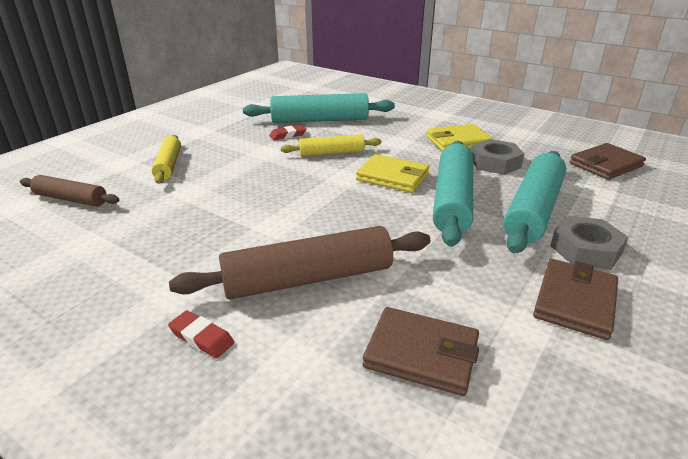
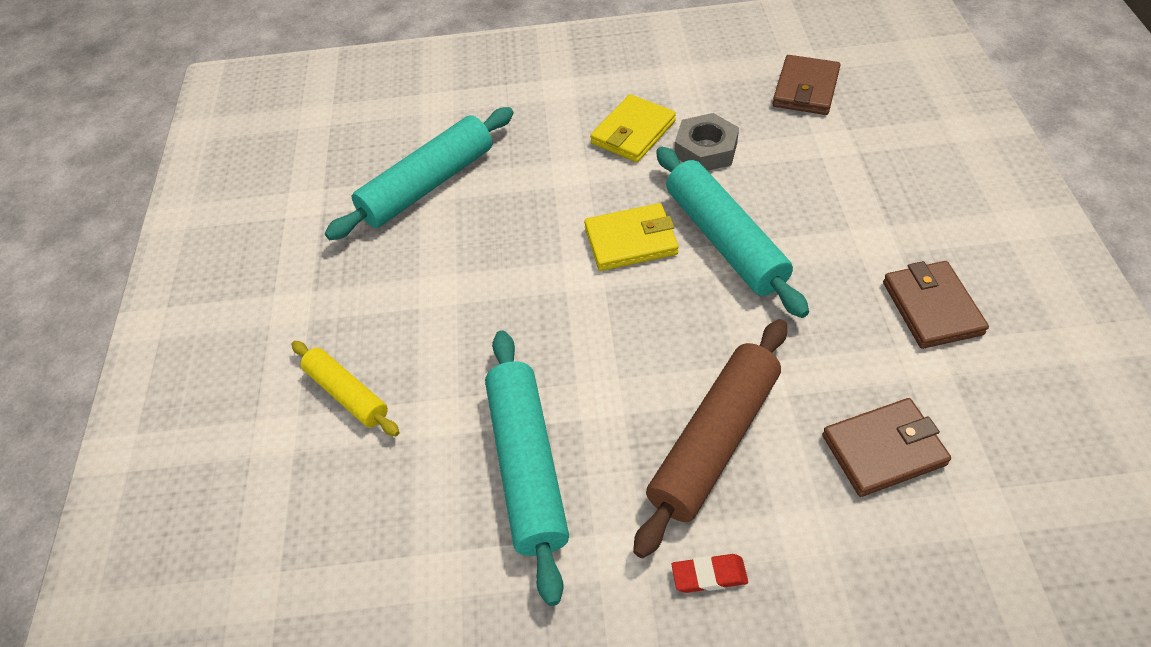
camera: 35 degrees left, 20 degrees up
(71, 199) = (309, 534): brown rolling pin -> none
(288, 135) = (424, 240): red eraser -> none
(331, 153) = (518, 241): yellow rolling pin -> none
(533, 210) = (804, 206): turquoise rolling pin -> turquoise rolling pin (526, 466)
(585, 250) = (889, 236): grey nut -> none

